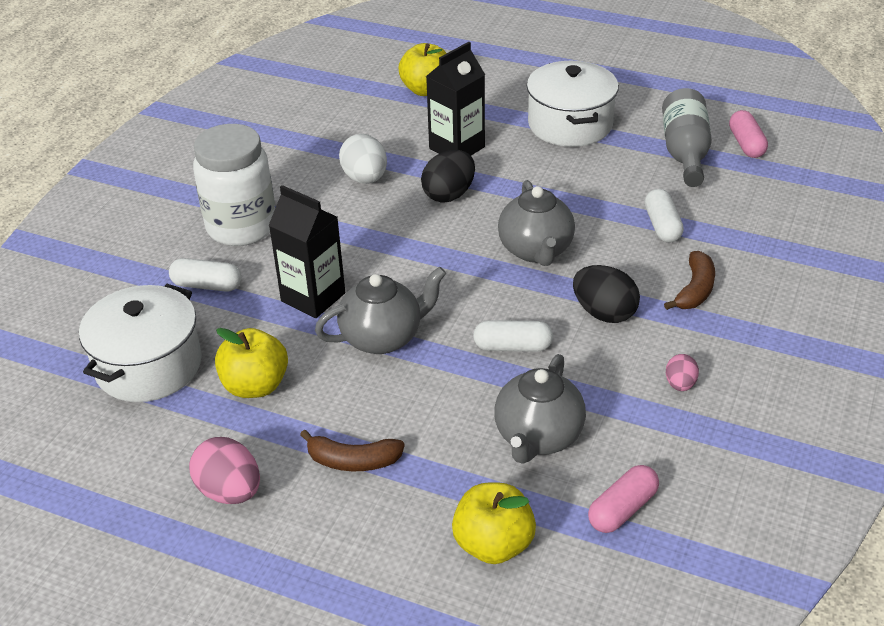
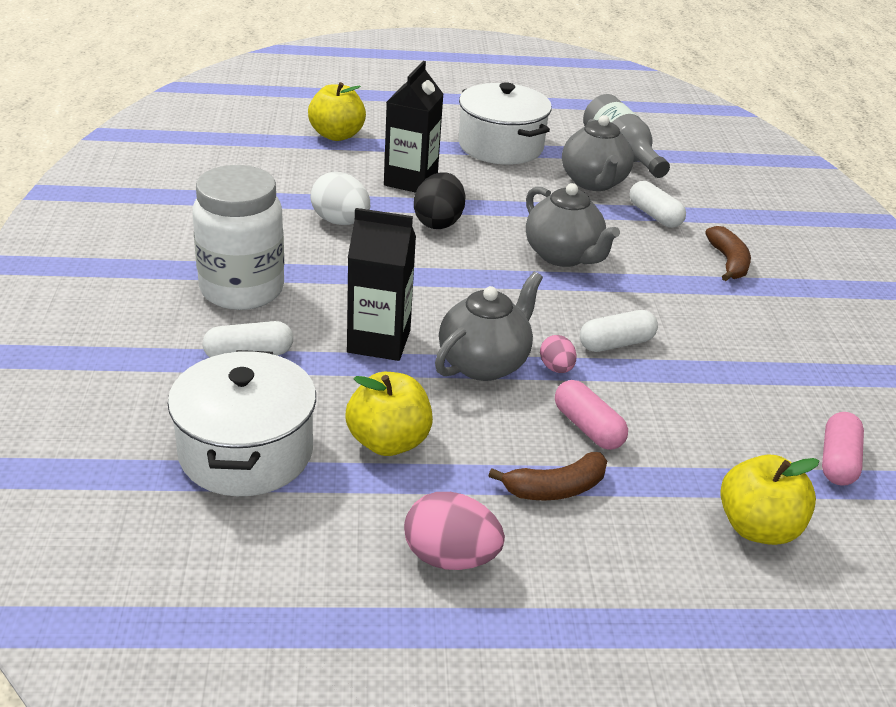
camera: 30 degrees left, 5 degrees down
(538, 437) = (710, 418): grey teapot -> grey teapot (594, 183)
(604, 313) = (670, 297): black egg -> none
(680, 384) = (787, 342): pink egg -> pink egg (556, 368)
(746, 144) = (664, 140): pink capsule -> pink capsule (587, 427)

